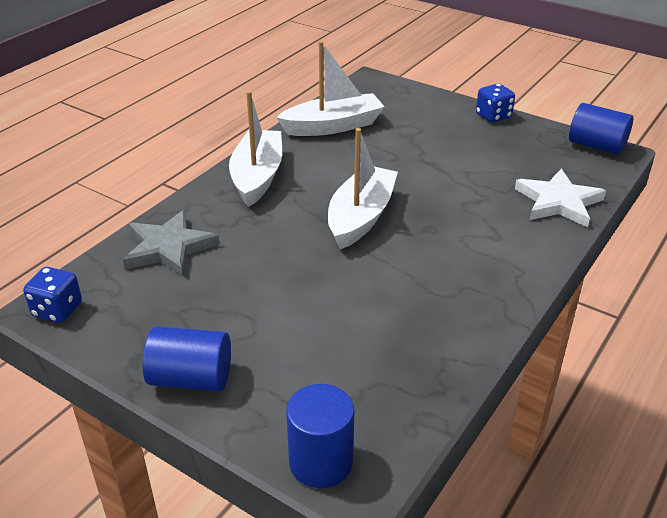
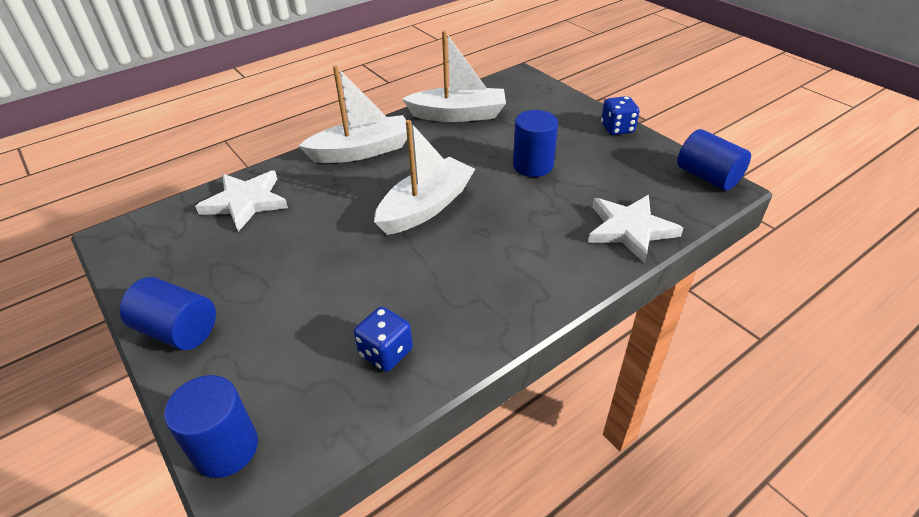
camera: 20 degrees right, 5 degrees up
(57, 310) = (124, 240): blue dice -> blue dice (386, 352)
(168, 248) = (245, 202): grey star -> white star
(257, 177) = (362, 151): white boat -> white boat turned 45 degrees clockwise
(437, 162) = (533, 165): none -> blue cylinder

